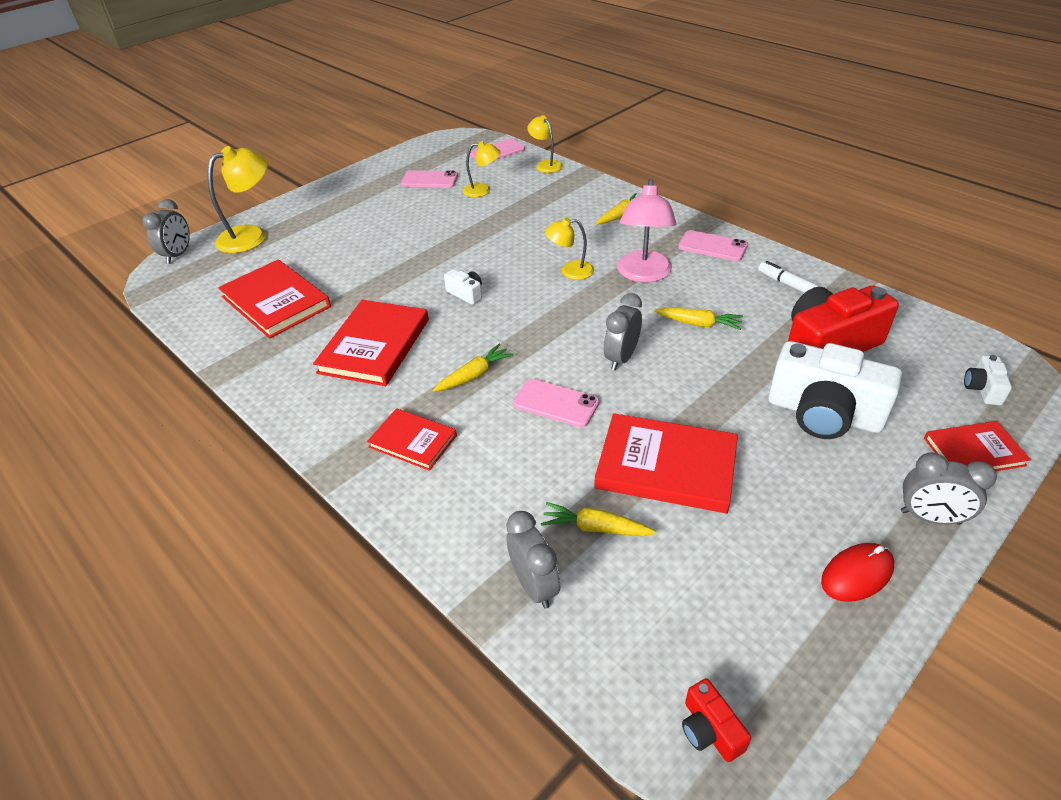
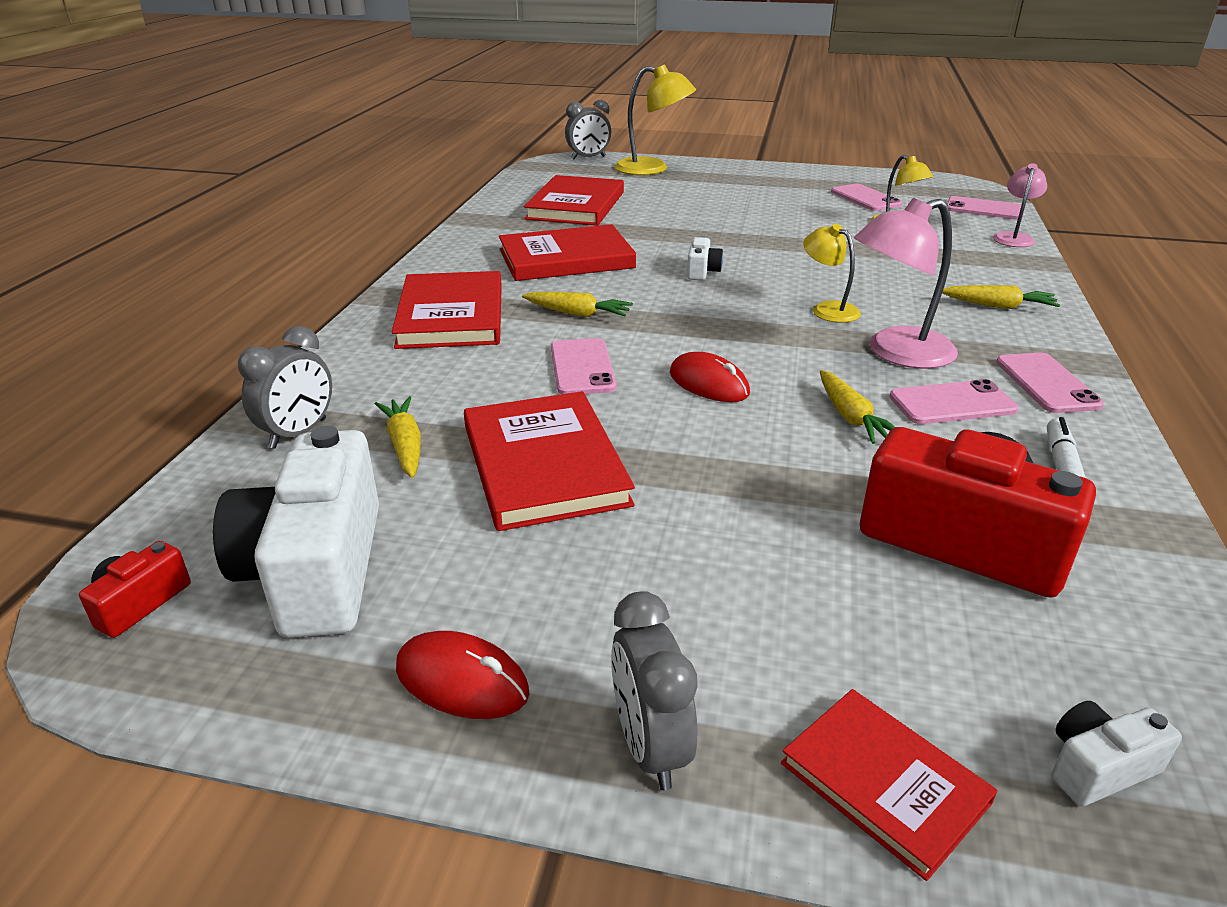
camera: 55 degrees right, 10 degrees down
(413, 441) = (451, 315): red book -> red book, size x1.67
(545, 164) = (1013, 237): yellow lamp -> pink lamp
(621, 358) = (708, 383): grey clock -> red mouse
(709, 284) = (952, 403): none -> pink phone
(823, 414) = (786, 572): white camera -> white camera (316, 570)

